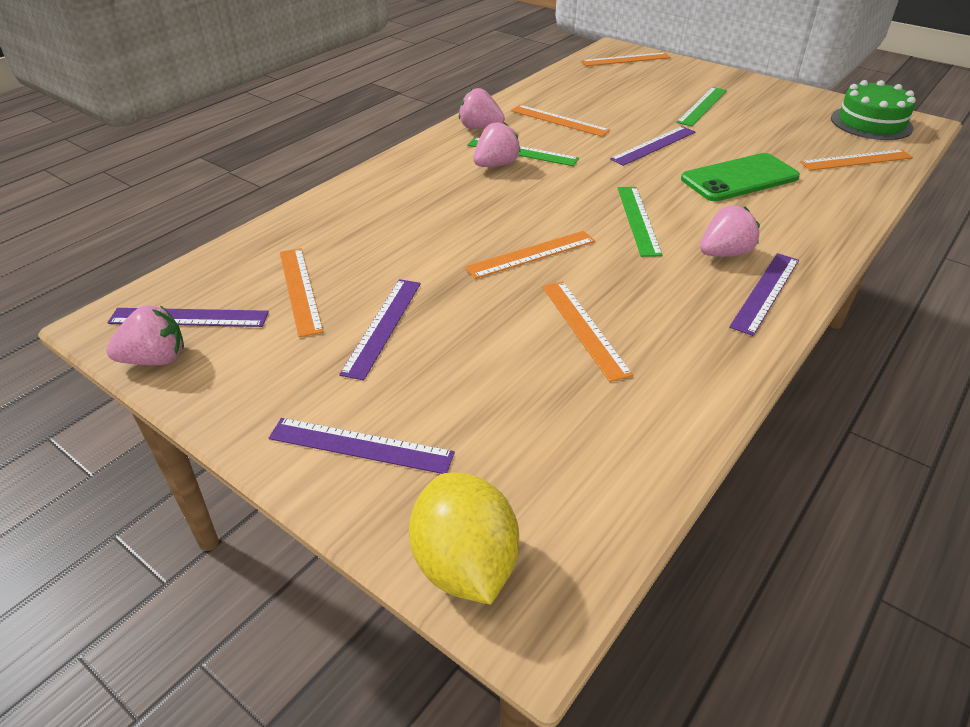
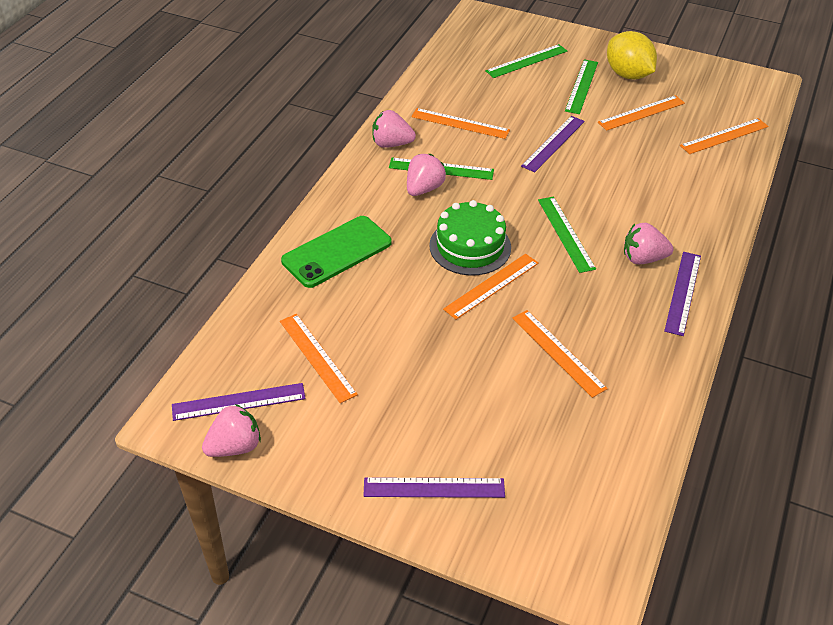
camera: 15 degrees left, 5 degrees up
(383, 326) = (402, 380): purple ruler -> none
(465, 564) = (544, 560): yellow lemon -> yellow lemon (627, 75)
(626, 59) = (494, 30): orange ruler -> orange ruler (641, 113)
(650, 83) = (526, 61): none -> green ruler
(724, 253) = (643, 258): pink strawberry -> pink strawberry turned 135 degrees counterclockwise
(739, 178) = (635, 172): green phone -> green phone (337, 252)
(871, 123) = (728, 88): green cake -> green cake (470, 246)

